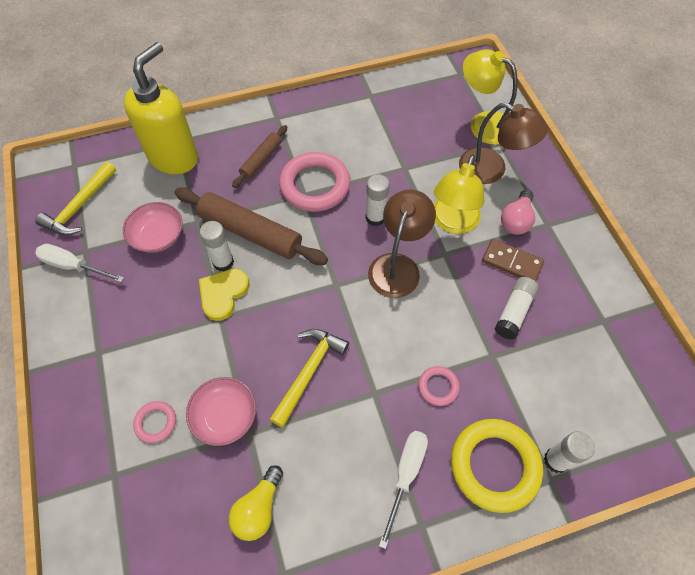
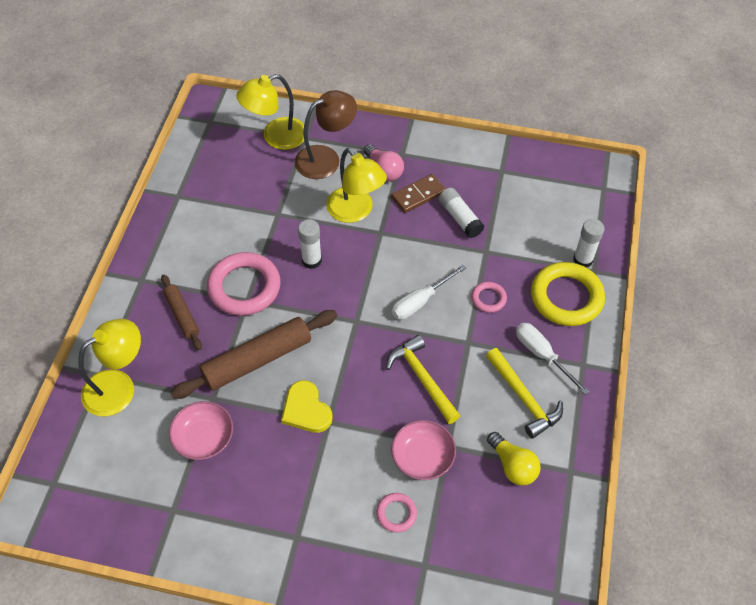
camera: 60 degrees left, 5 degrees down
(73, 266) = (184, 526): white screwdriver -> white screwdriver (420, 301)
(80, 206) = (113, 495): yellow hammer -> yellow hammer (523, 398)
(174, 157) = (118, 386): yellow soap dispenser -> yellow lamp
(223, 262) = (273, 395): white glue stick -> none
(397, 266) = (369, 269): brown lamp -> none

